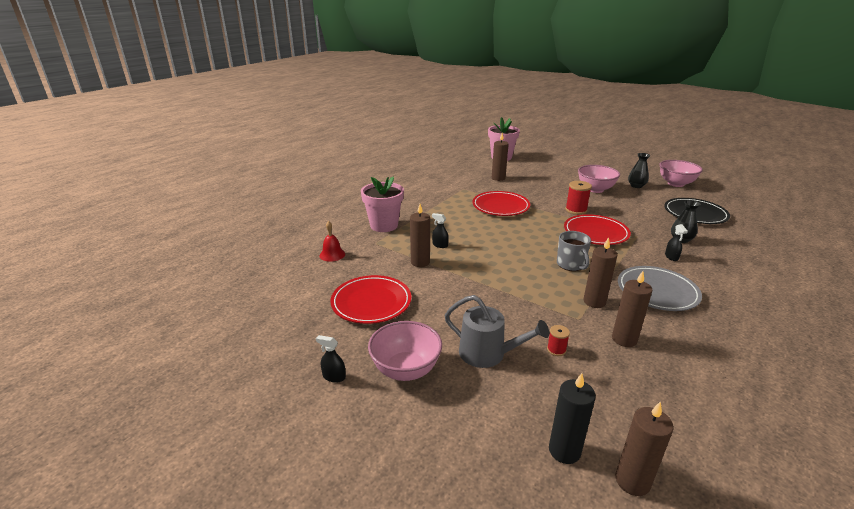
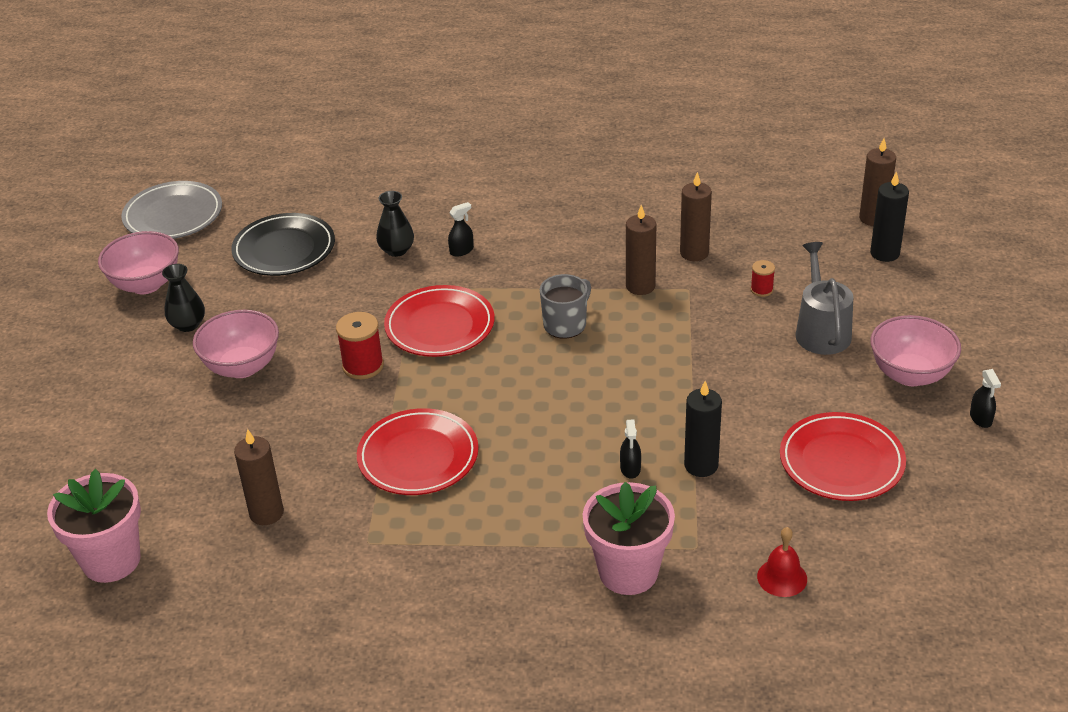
camera: 120 degrees left, 10 degrees up
(420, 262) = (701, 465): brown candle -> black candle
(657, 291) = (569, 248): grey plate -> grey plate (173, 215)

